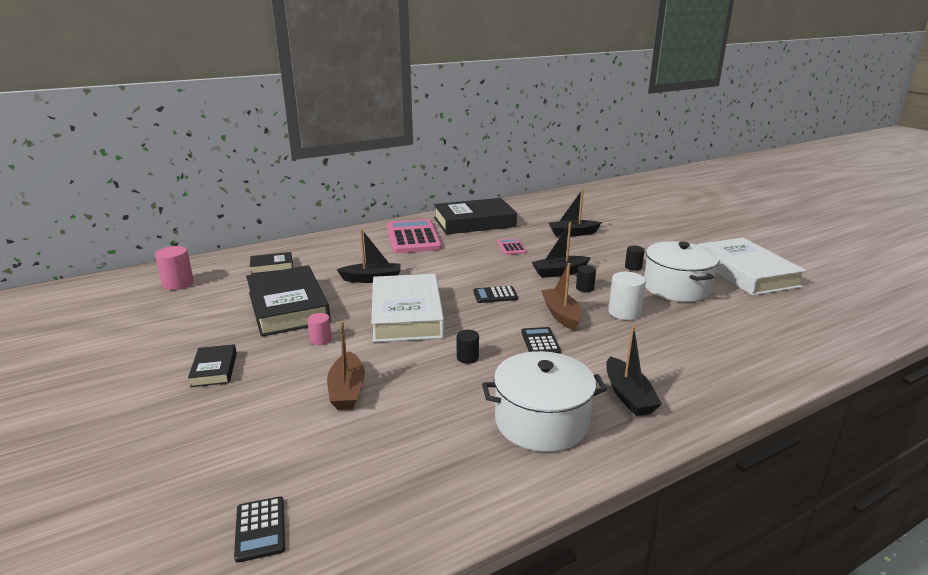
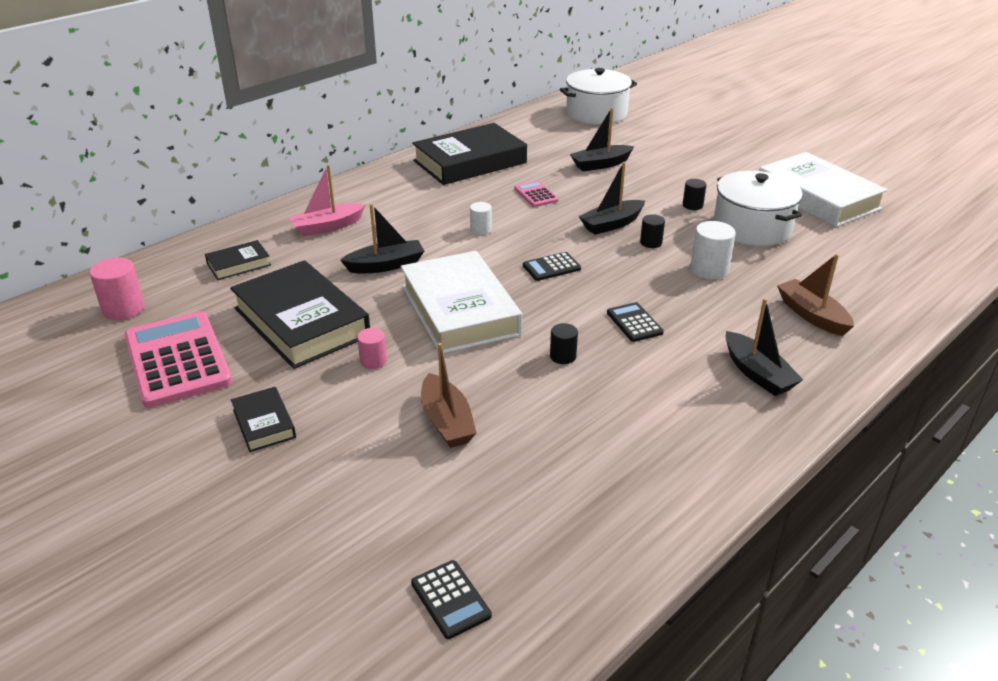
camera: 15 degrees left, 10 degrees up
(347, 251) = (327, 227): none -> pink boat
(413, 237) = (403, 195): pink calculator -> pink calculator (178, 360)
(456, 264) = (481, 229): none -> white cylinder
(541, 421) = (682, 420): white pot -> white pot (596, 113)
(561, 315) = (640, 283): brown boat -> brown boat (812, 315)

